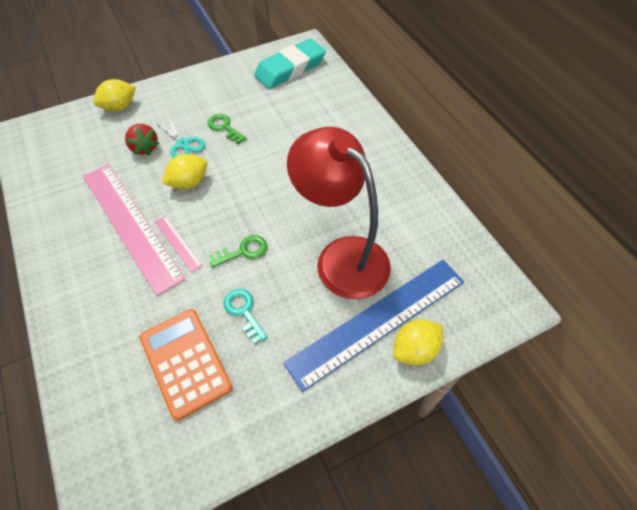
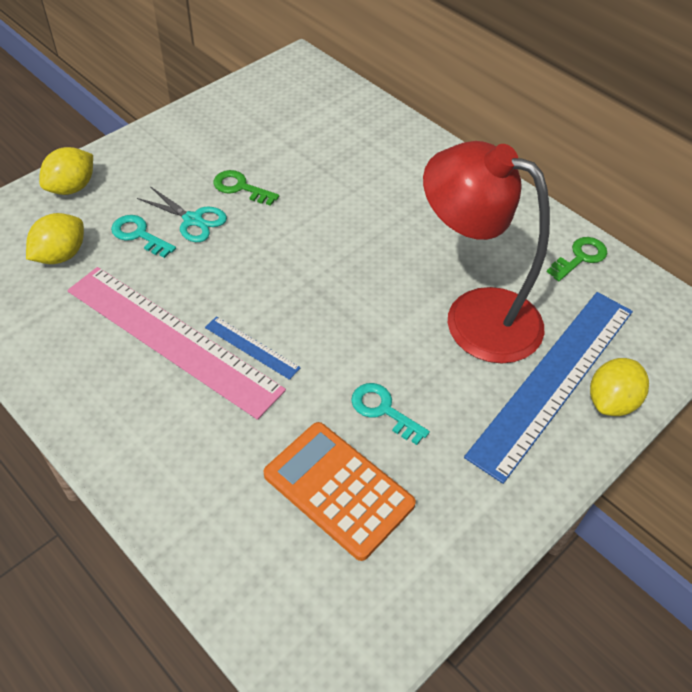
camera: 20 degrees left, 5 degrees down
(145, 148) = (139, 235): red strawberry -> turquoise key
(178, 243) = (252, 347): pink ruler -> blue ruler
(189, 183) = (227, 268): yellow lemon -> yellow lemon (61, 255)
(243, 251) = (346, 338): green key -> green key (580, 257)
(290, 68) = (293, 96): turquoise eraser -> none

